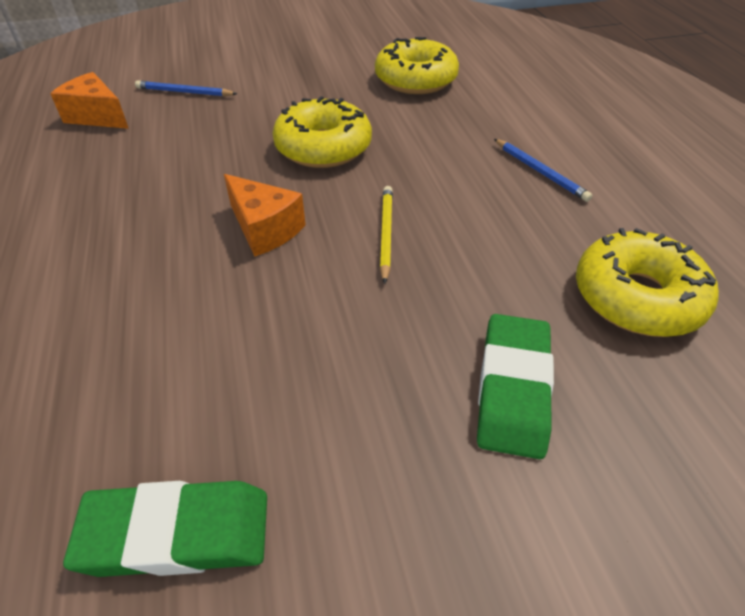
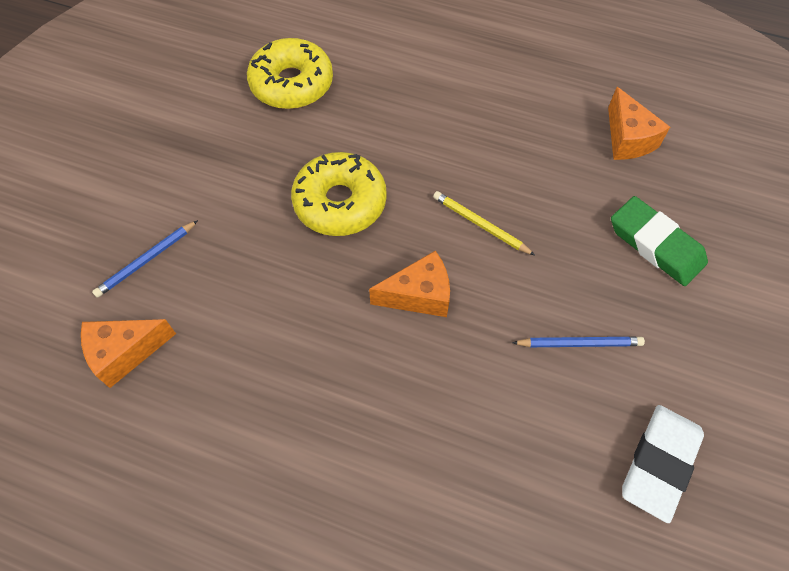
camera: 55 degrees left, 15 degrees up
(176, 533) = (659, 463): green eraser -> white eraser
(540, 172) = (480, 96): blue pencil -> blue pencil (579, 343)
(637, 297) = (627, 139): yellow donut -> orange cheese

